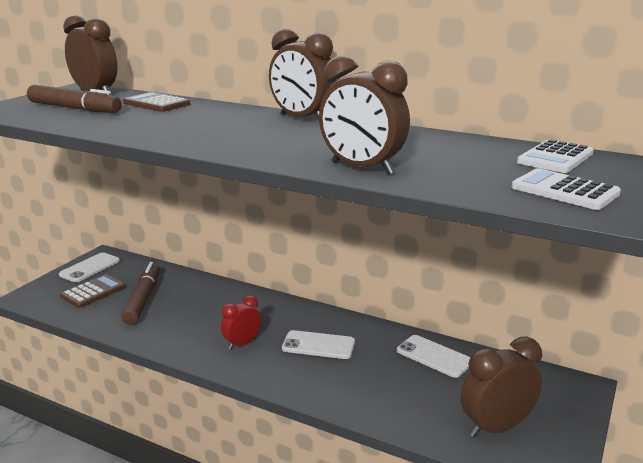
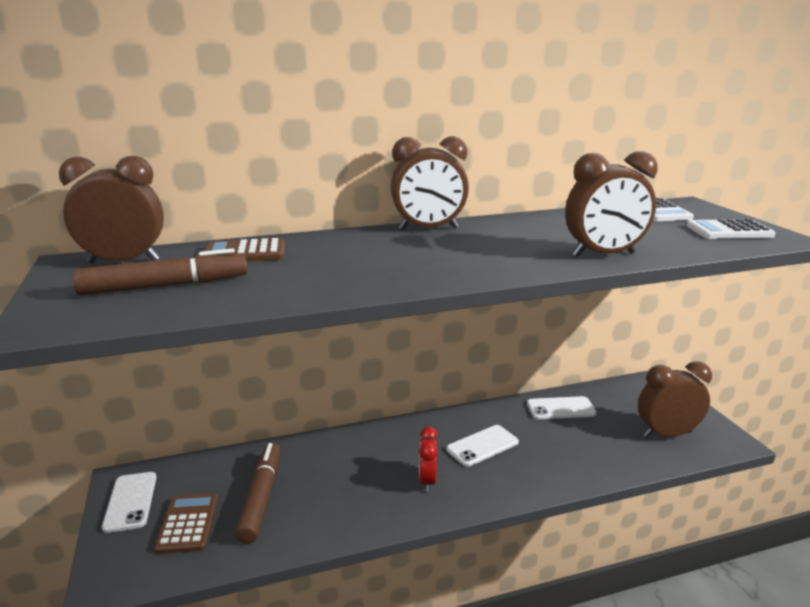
camera: 45 degrees left, 0 degrees up
(143, 299) = (261, 497): brown marker -> brown marker turned 45 degrees clockwise
(496, 427) = (667, 434): brown clock -> brown clock turned 60 degrees clockwise

